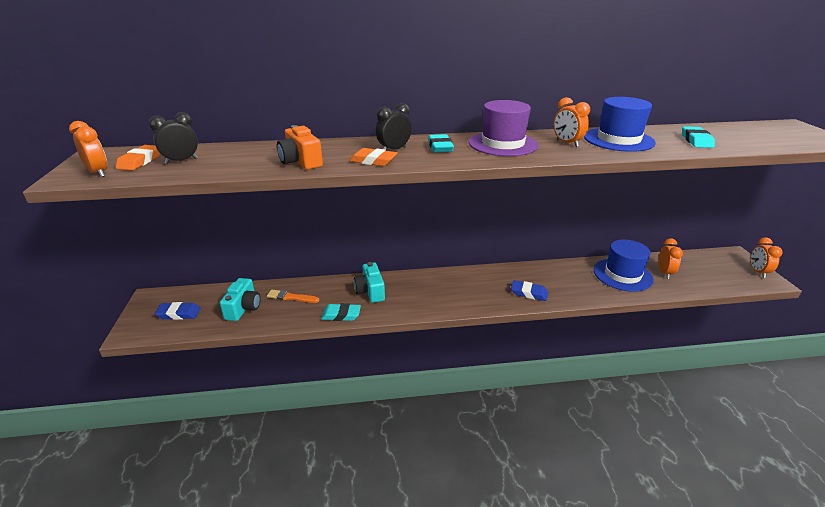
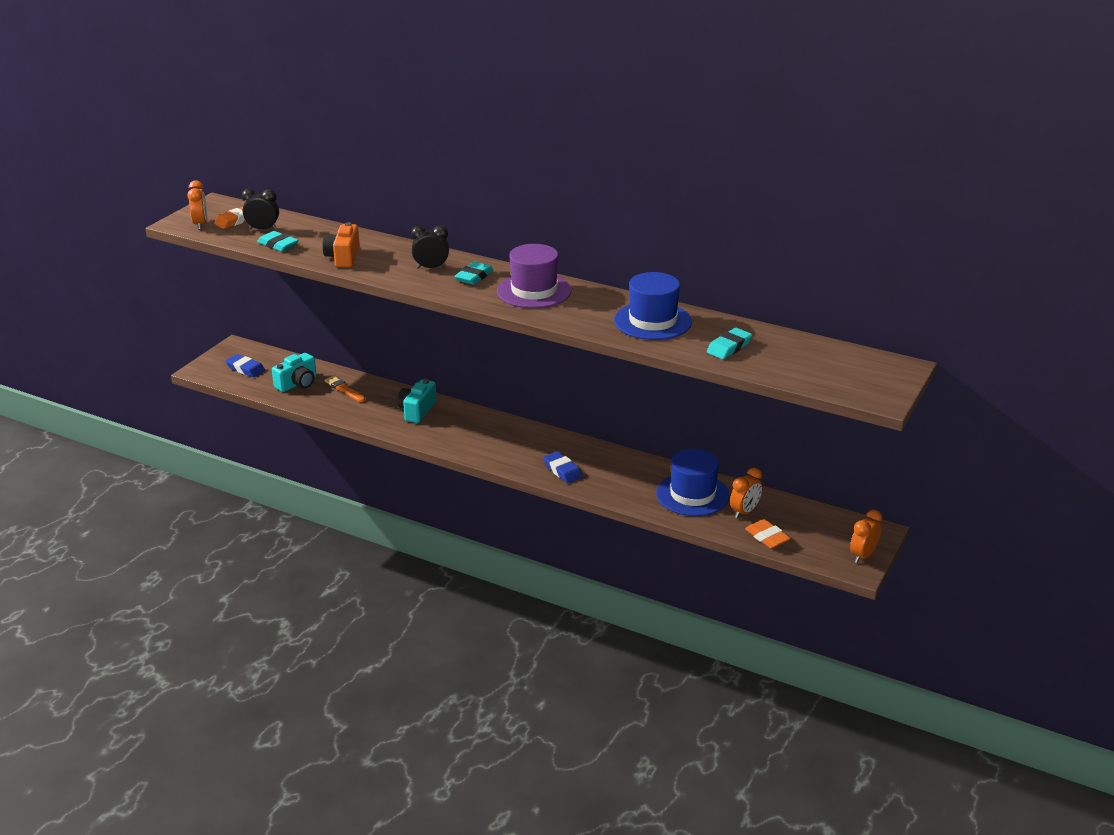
camera: 35 degrees right, 0 degrees up
(341, 315) = (368, 420): turquoise eraser -> turquoise eraser (278, 245)
(373, 161) = (396, 274): orange eraser -> orange eraser (767, 537)
(567, 143) = (593, 309): orange clock -> none

